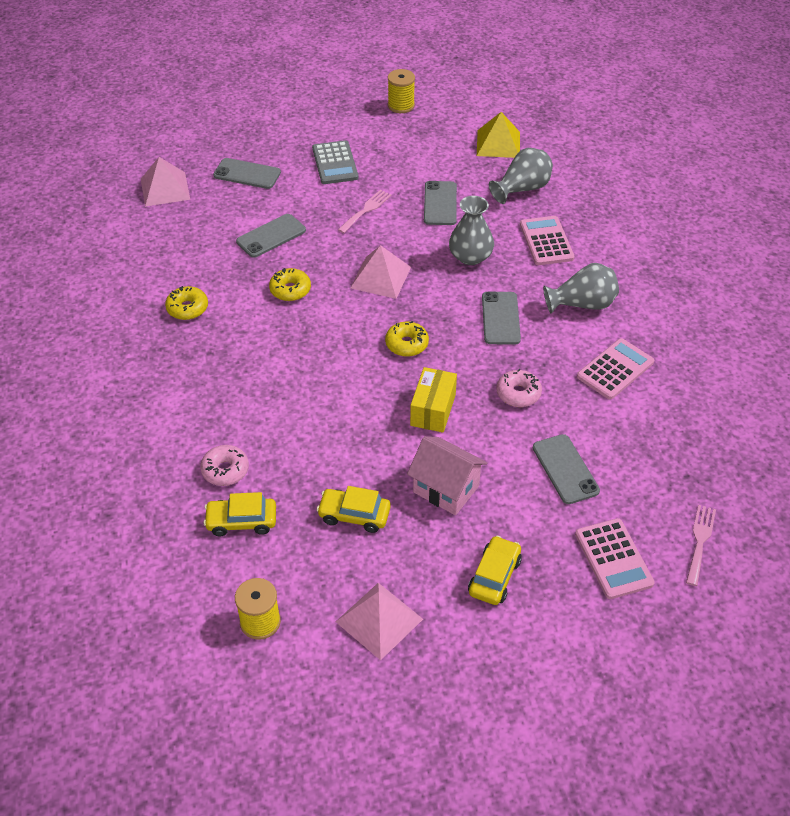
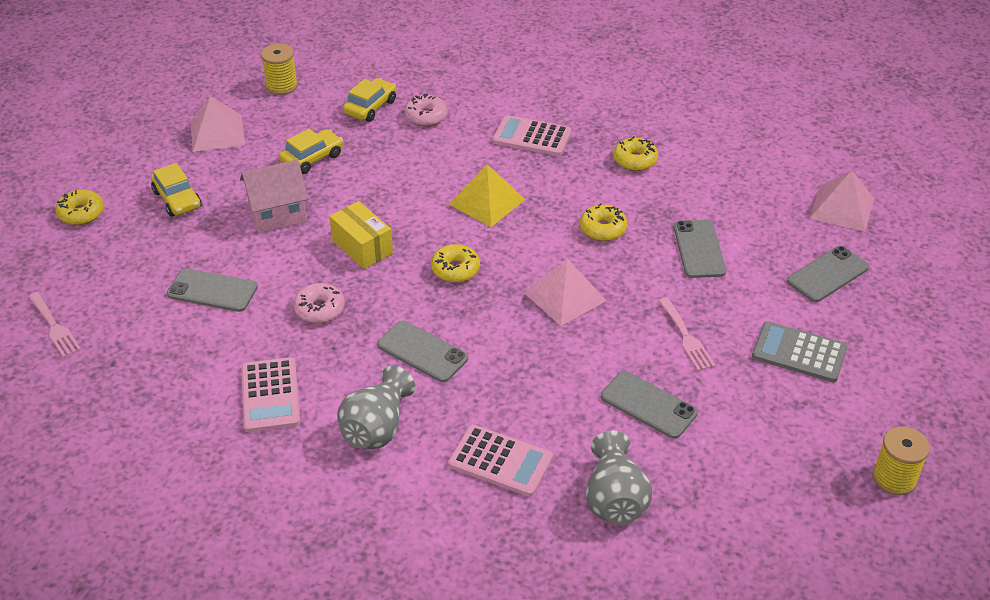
camera: 125 degrees right, 5 degrees down
(470, 256) = (534, 380): grey vase -> none
(498, 143) = (731, 533): yellow pyramid -> yellow pyramid (487, 201)
(579, 638) = (81, 213): none -> yellow donut
(613, 559) = (108, 268): pink calculator -> pink calculator (532, 137)

